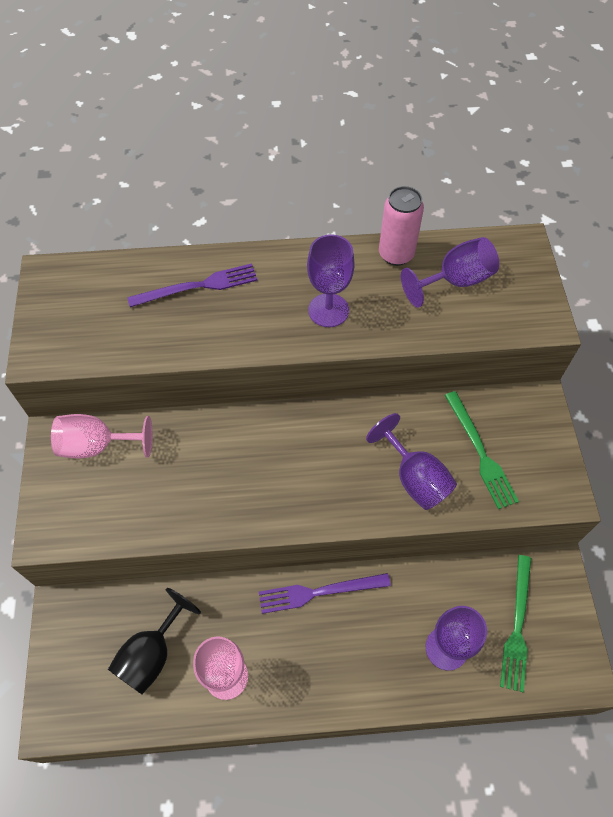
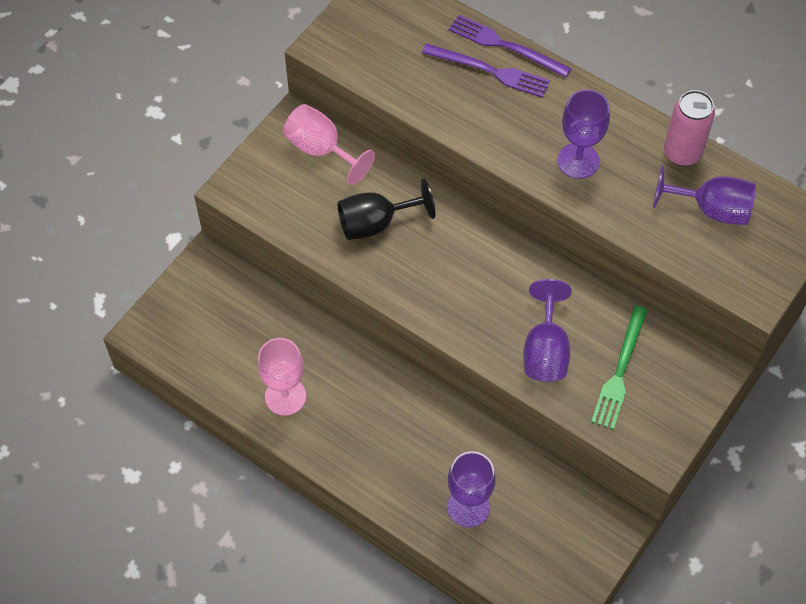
camera: 40 degrees right, 0 degrees up
(152, 654) = (245, 340): black goblet -> black goblet (376, 223)
(319, 592) = (406, 392): purple fork -> purple fork (505, 46)
(517, 626) = (541, 537): green fork -> none

